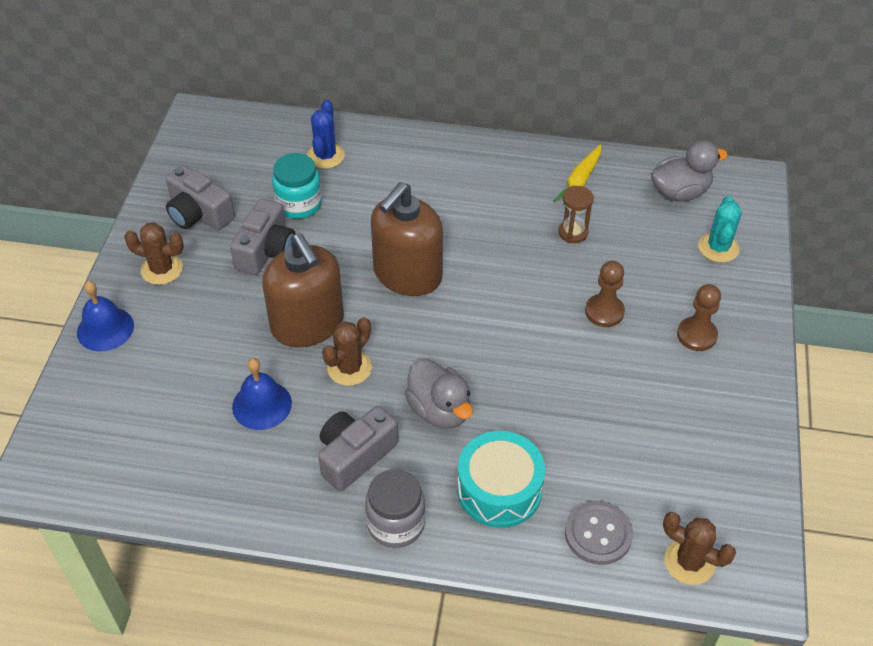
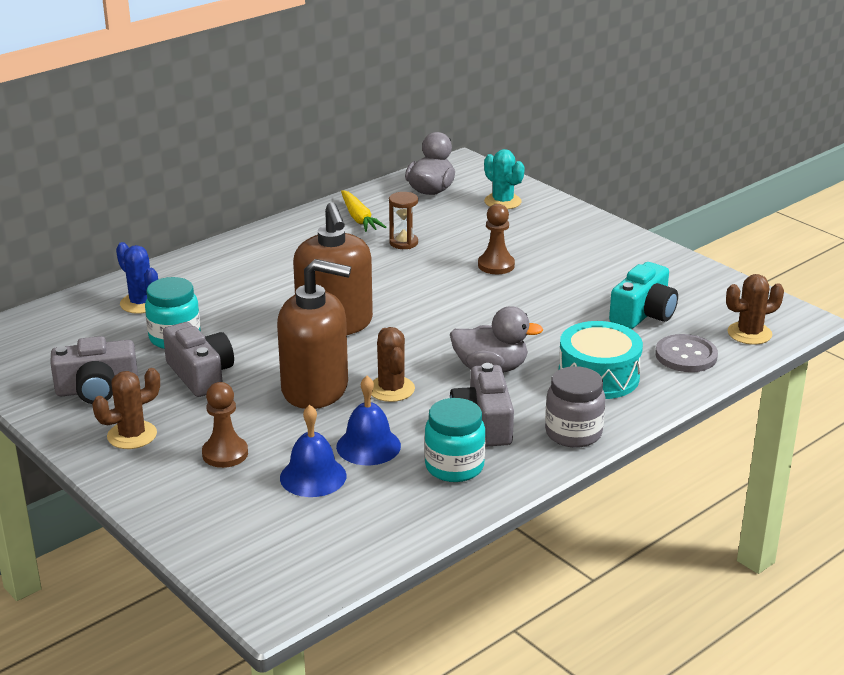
camera: 50 degrees left, 20 degrees down
(105, 329) = (153, 494): blue bell -> blue bell (313, 476)
(280, 475) = (454, 467): none -> turquoise jar
(637, 461) = (643, 313): none -> turquoise camera
(696, 335) = (567, 244): brown pawn -> brown pawn (225, 454)

